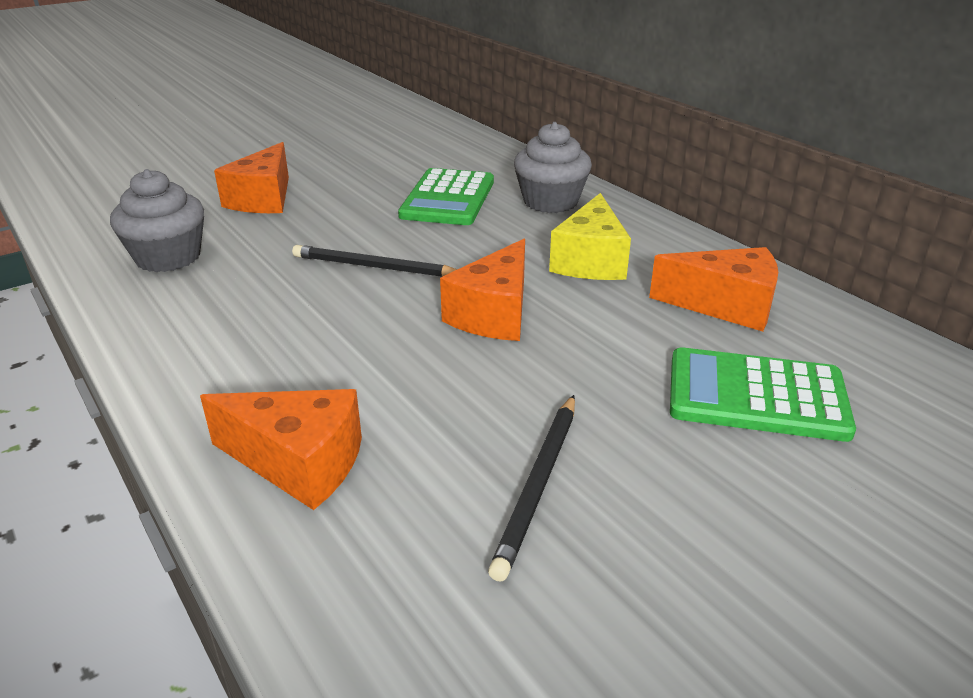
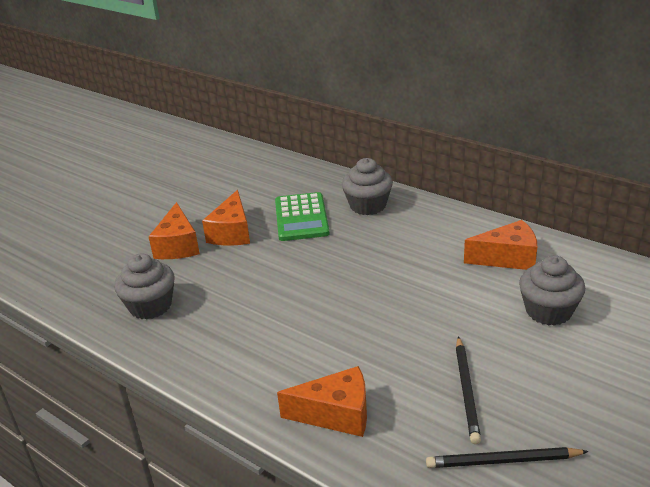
camera: 15 degrees left, 0 degrees up
(374, 267) = (290, 281): black pencil -> black pencil (502, 461)
(494, 314) = (383, 296): orange cheese -> orange cheese (232, 233)
(590, 261) = (417, 245): yellow cheese -> none
(756, 395) = (548, 311): green calculator -> grey cupcake

